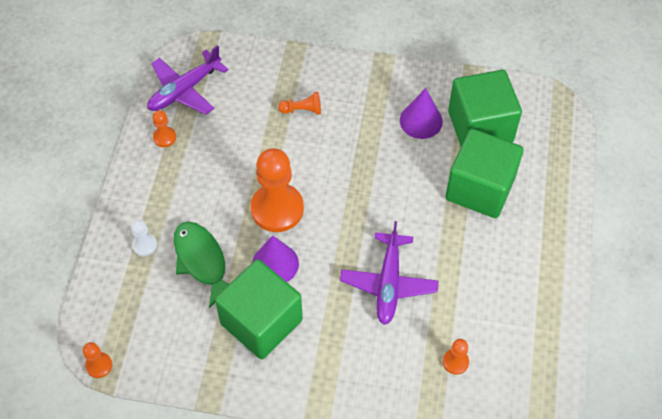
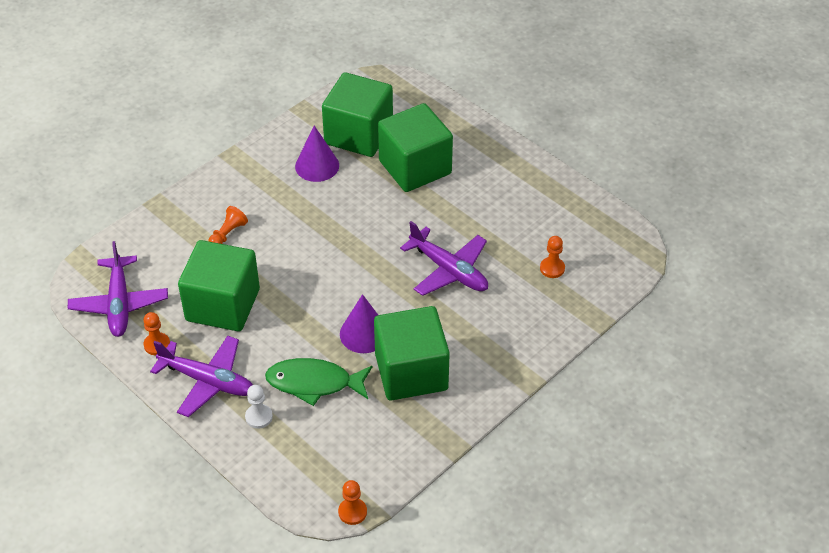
camera: 55 degrees left, 10 degrees down
(154, 191) = (208, 381): none -> purple plane
(231, 153) = (223, 305): none -> green cube
(277, 209) = (311, 304): orange pawn -> none

